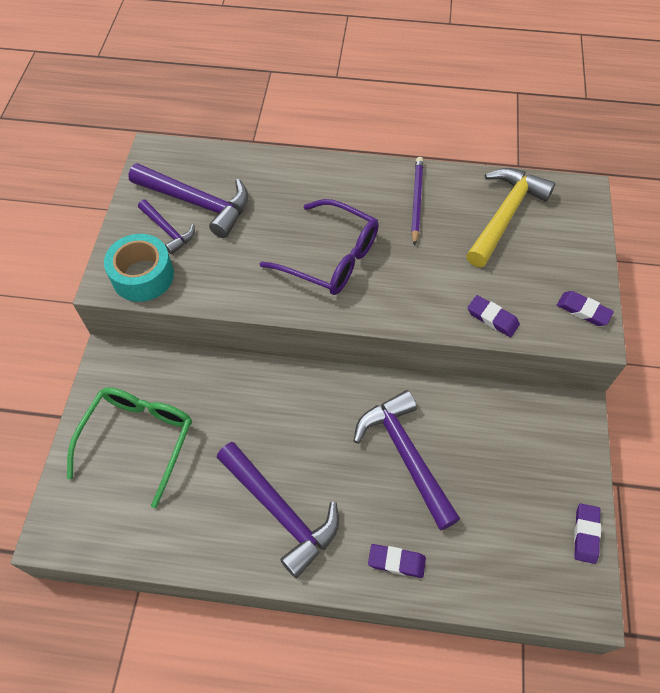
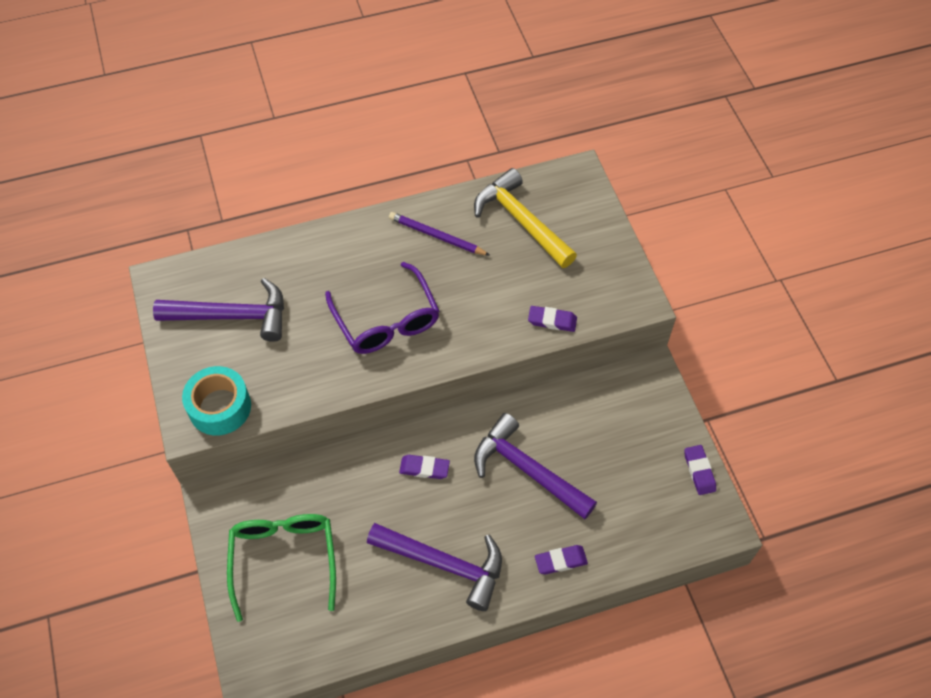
camera: 25 degrees left, 0 degrees up
(167, 230) = (219, 354): purple hammer -> none
(331, 258) = (387, 321): purple glasses -> purple glasses turned 60 degrees clockwise
(416, 201) = (437, 236): purple pencil -> purple pencil turned 45 degrees counterclockwise
(505, 215) = (521, 221): yellow hammer -> yellow hammer turned 45 degrees counterclockwise
(583, 310) = (623, 284): purple eraser -> purple eraser (424, 468)

